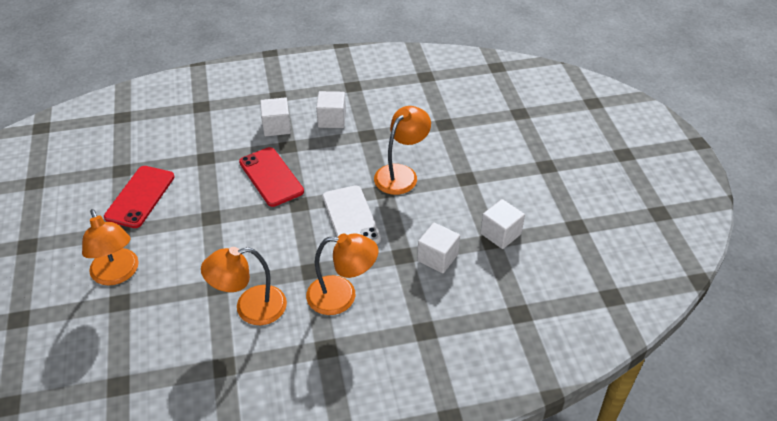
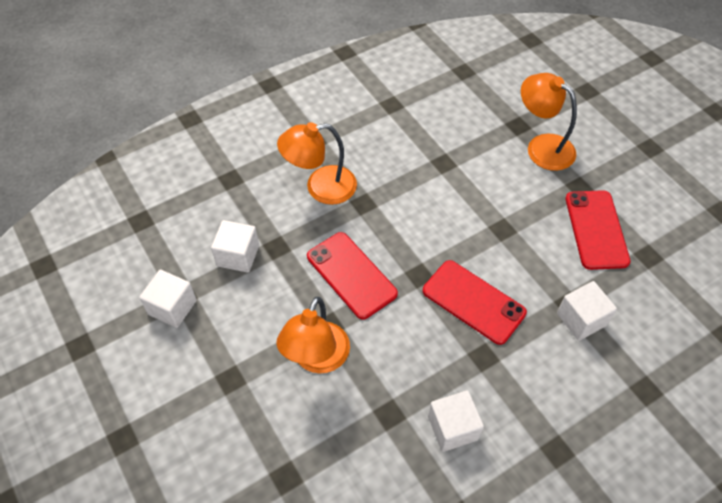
camera: 160 degrees right, 10 degrees up
(250, 308) = (400, 153): orange lamp -> none
(276, 127) = (519, 387): white cube -> white cube (581, 319)
(351, 218) = (351, 275): white phone -> red phone

